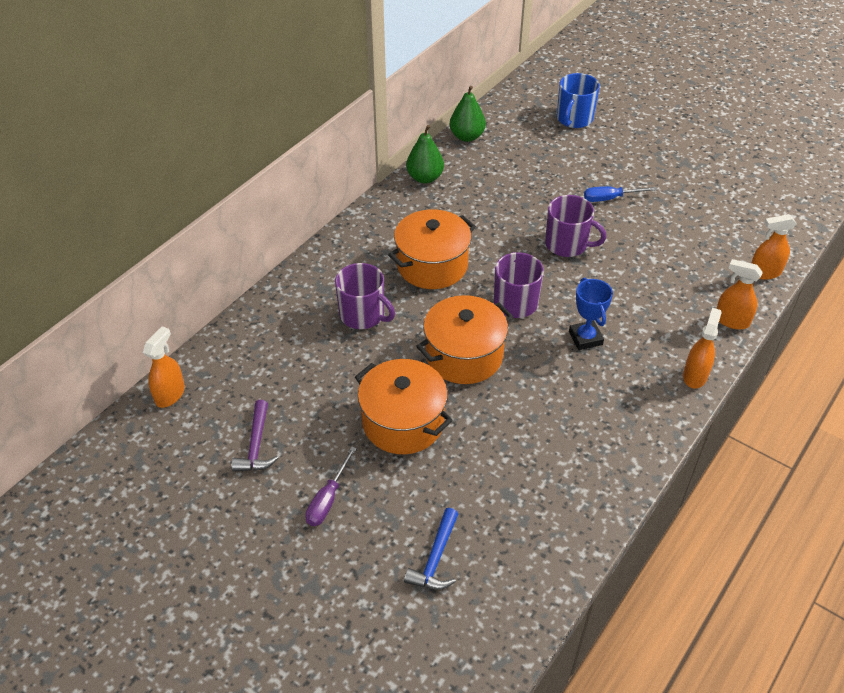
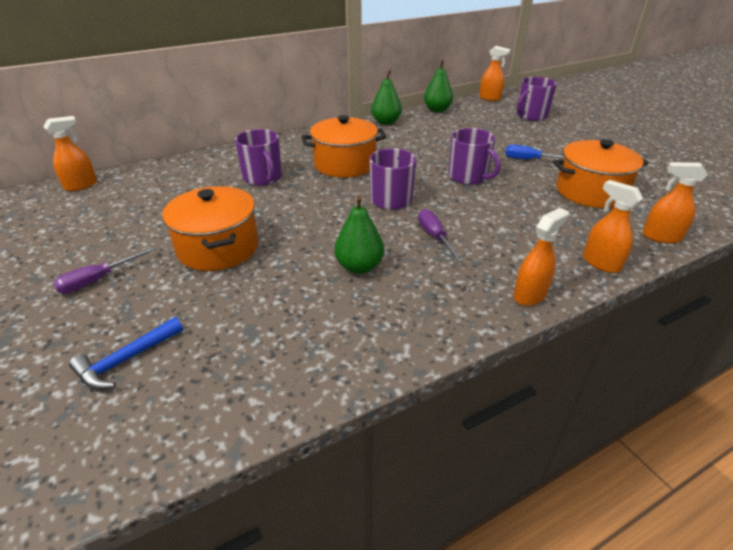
camera: 25 degrees right, 10 degrees down
(256, 445) = (94, 229): purple hammer -> none
(464, 355) = (315, 220): orange pot -> orange pot (590, 192)
(512, 95) = (490, 98): none -> orange spray bottle
(545, 396) = (359, 266): none -> green pear
(574, 119) = (531, 116): blue mug -> purple mug
(585, 338) = (435, 237): blue trophy -> purple screwdriver

